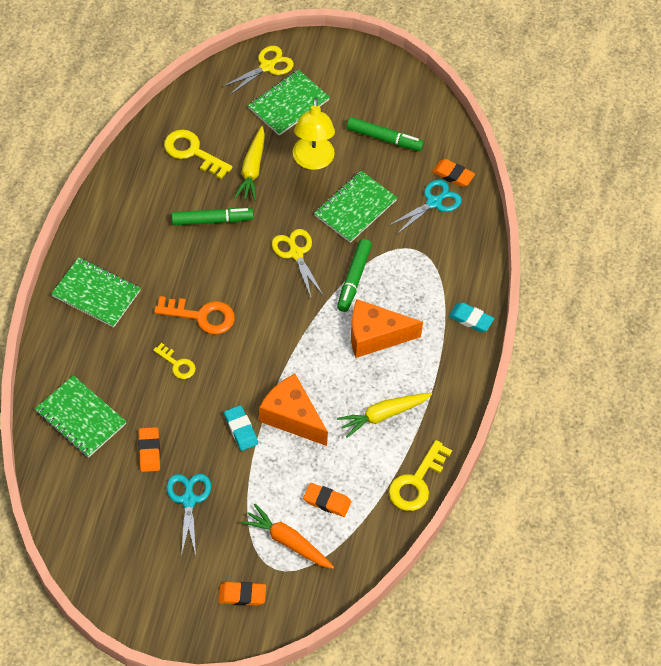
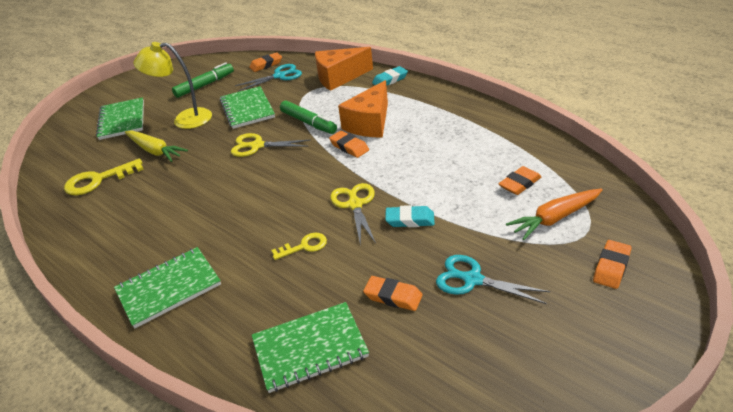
camera: 55 degrees left, 20 degrees down
(201, 316) = (266, 216): orange key -> none
(212, 220) = (176, 185): green marker -> none
(267, 67) = (77, 123): yellow scissors -> yellow scissors (355, 204)
(292, 417) = (417, 184): orange cheese -> orange cheese (339, 77)
(313, 161) = (184, 119): yellow lamp -> yellow lamp turned 150 degrees clockwise
(326, 335) = (349, 147): none -> orange eraser
(383, 415) = (447, 135): yellow carrot -> none
(417, 482) = (523, 132): yellow key -> none
(434, 202) = (279, 76): turquoise scissors -> turquoise scissors turned 75 degrees clockwise

